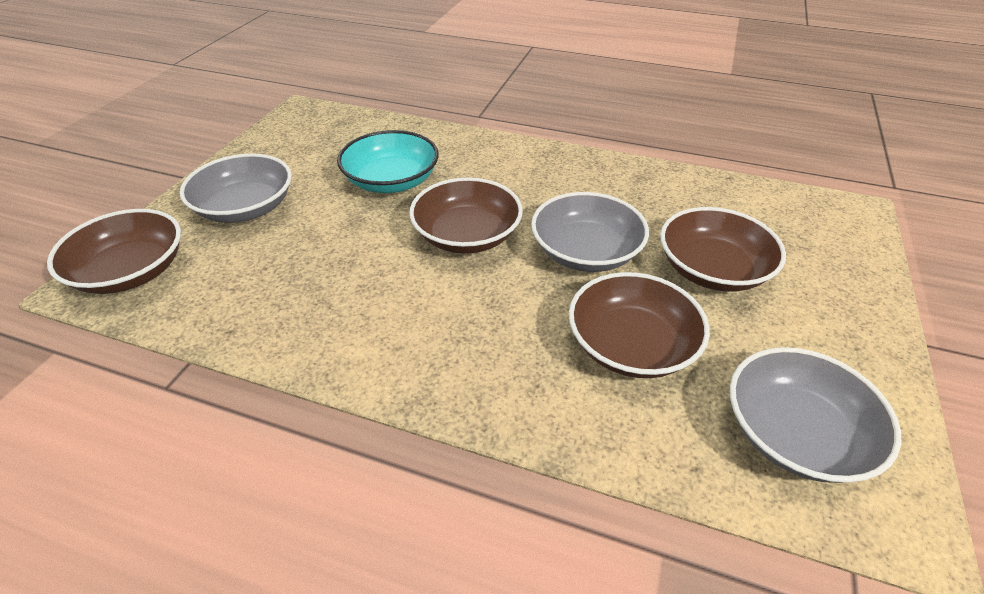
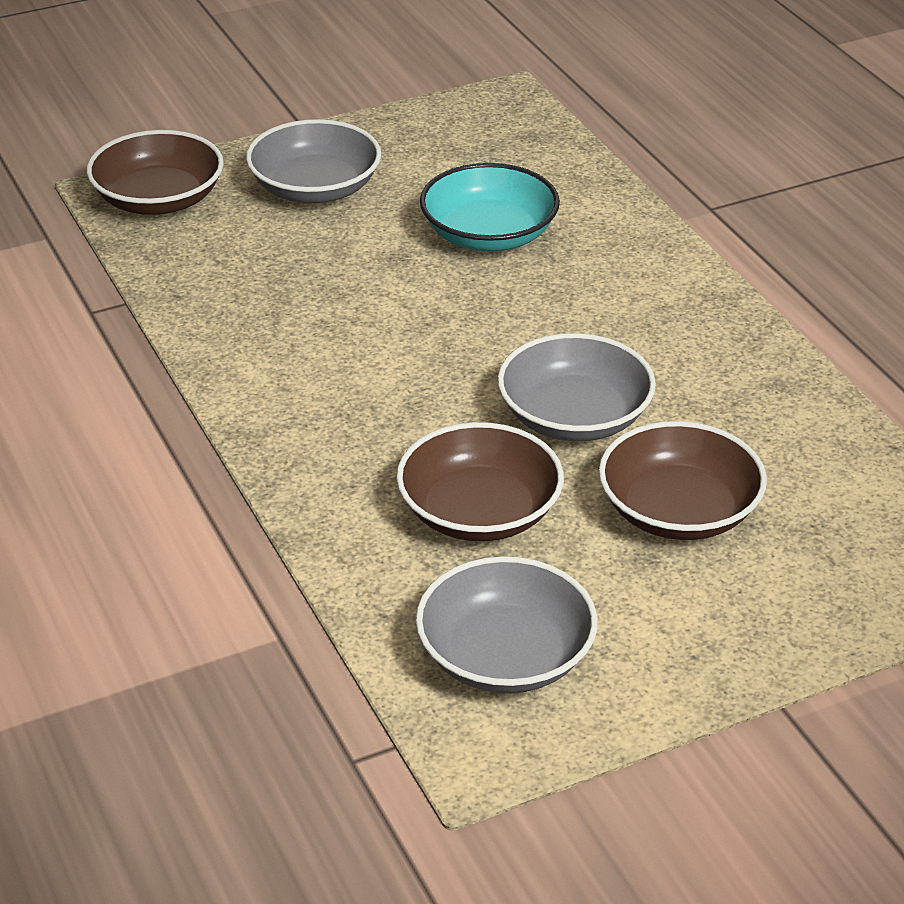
camera: 45 degrees right, 5 degrees down
(467, 235) = (481, 332): brown bowl -> none

